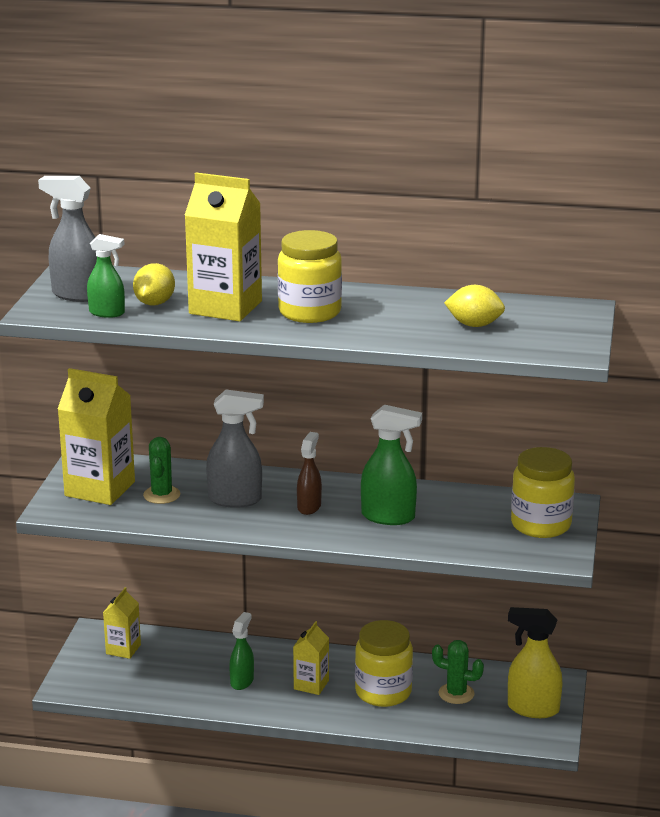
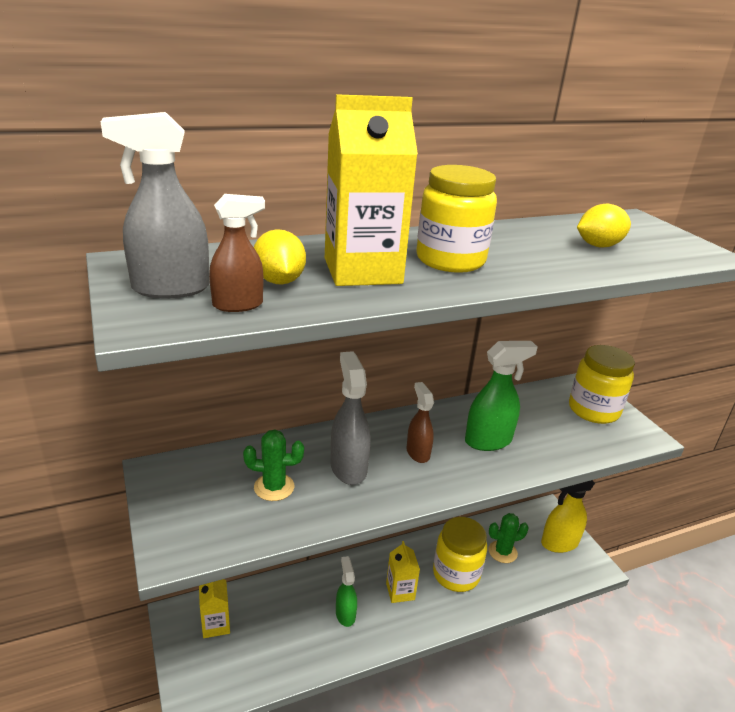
camera: 35 degrees left, 5 degrees up
(100, 489) = (203, 502): yellow carton -> none
(107, 313) = (238, 305): green spray bottle -> brown spray bottle
(161, 495) = (274, 487): green cactus -> green cactus turned 60 degrees counterclockwise
(235, 500) = (348, 468): grey spray bottle -> grey spray bottle turned 75 degrees counterclockwise

